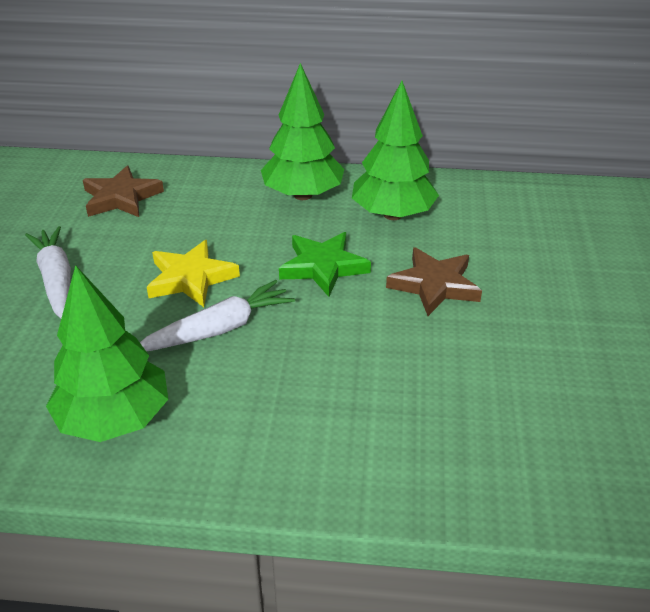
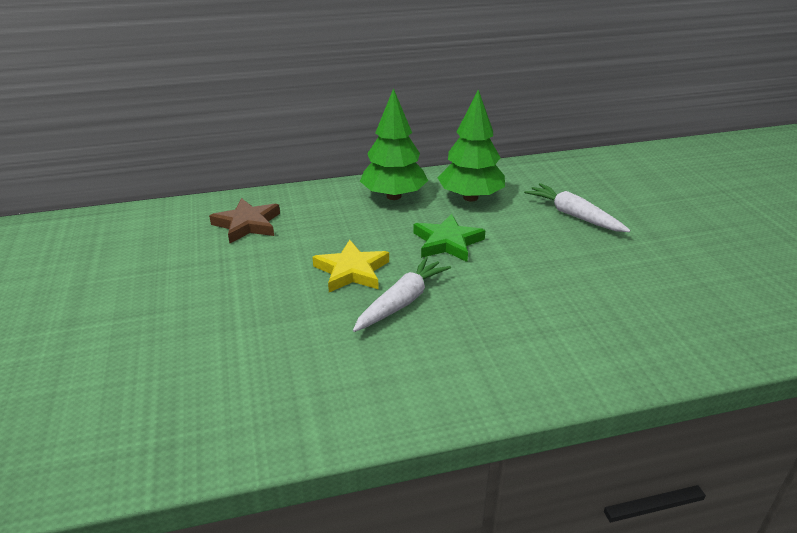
camera: 20 degrees left, 5 degrees down
(56, 280) = (240, 296): white carrot -> white carrot (574, 215)
(115, 419) = (370, 384): green tree -> none
(434, 285) = (535, 238): brown star -> none

